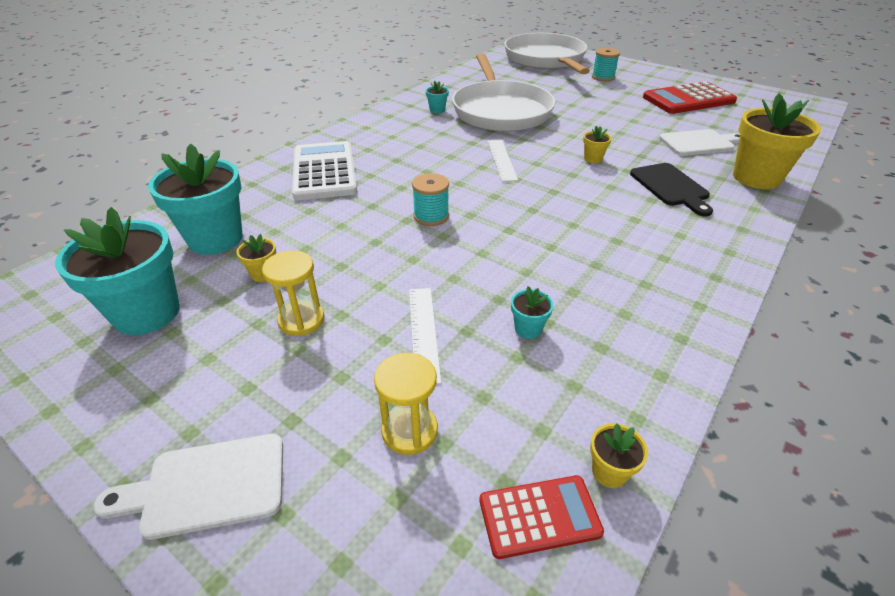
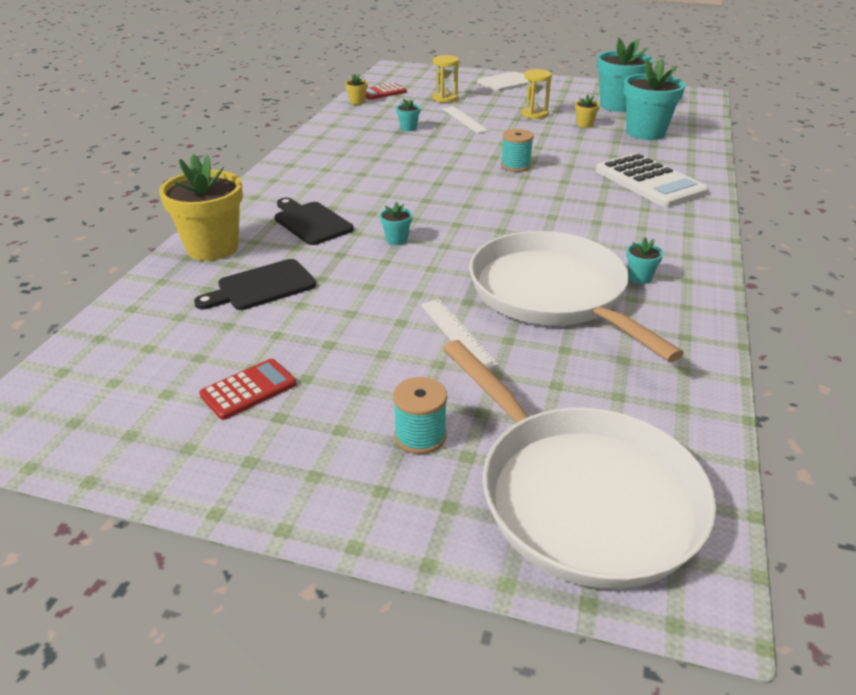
camera: 160 degrees right, 5 degrees down
(501, 159) = (495, 221): white ruler -> white ruler (457, 333)
(593, 159) = (396, 240): yellow flower pot -> turquoise flower pot
(688, 99) = (248, 390): red calculator -> red calculator, size x0.55
(699, 143) = (261, 287): white cutting board -> black cutting board

